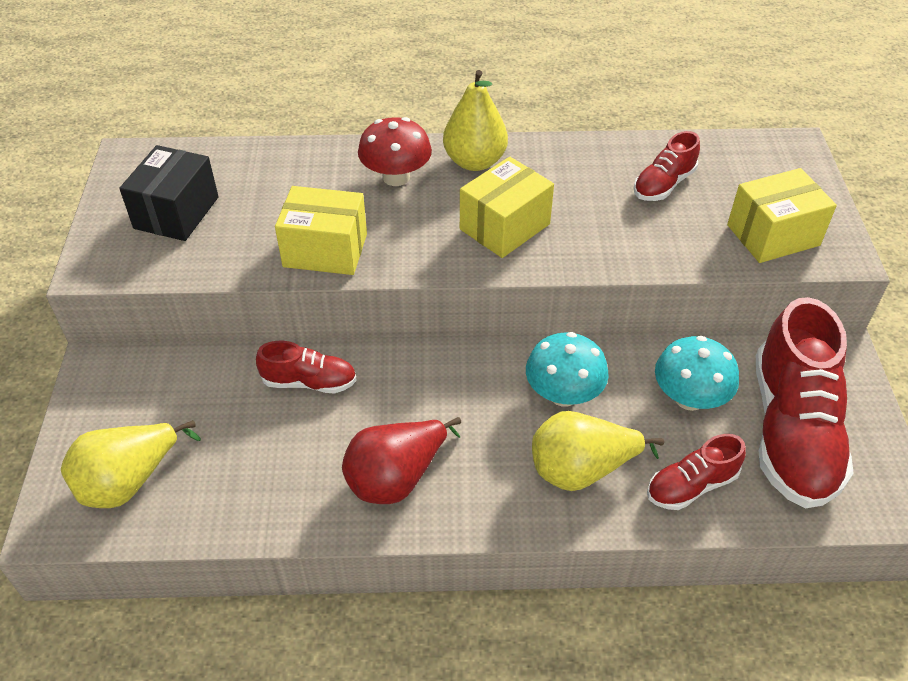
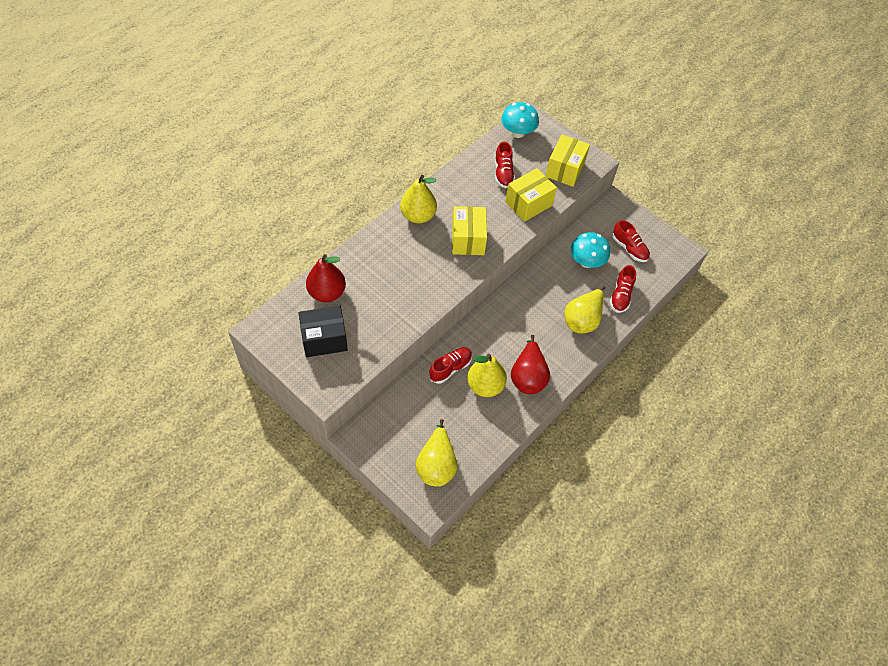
camera: 50 degrees left, 10 degrees up
(176, 212) = (324, 339): black box -> black box turned 75 degrees counterclockwise
(250, 170) = (327, 293): none -> red pear
(323, 440) = (485, 386): none -> yellow pear
(325, 250) = (412, 306): yellow box -> yellow box (528, 203)
(396, 177) = (395, 248): red mushroom -> none
(563, 394) = (545, 295): turquoise mushroom -> turquoise mushroom (517, 132)
(791, 431) = (629, 248): red shoe -> red shoe, size x0.50

